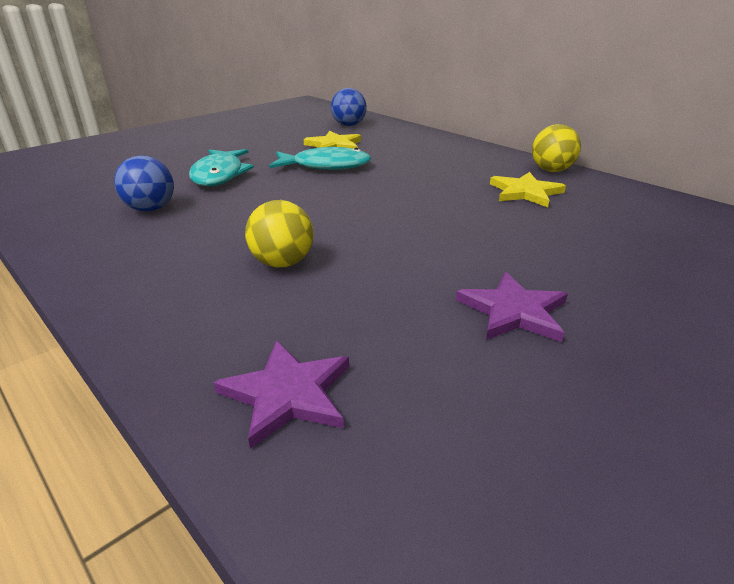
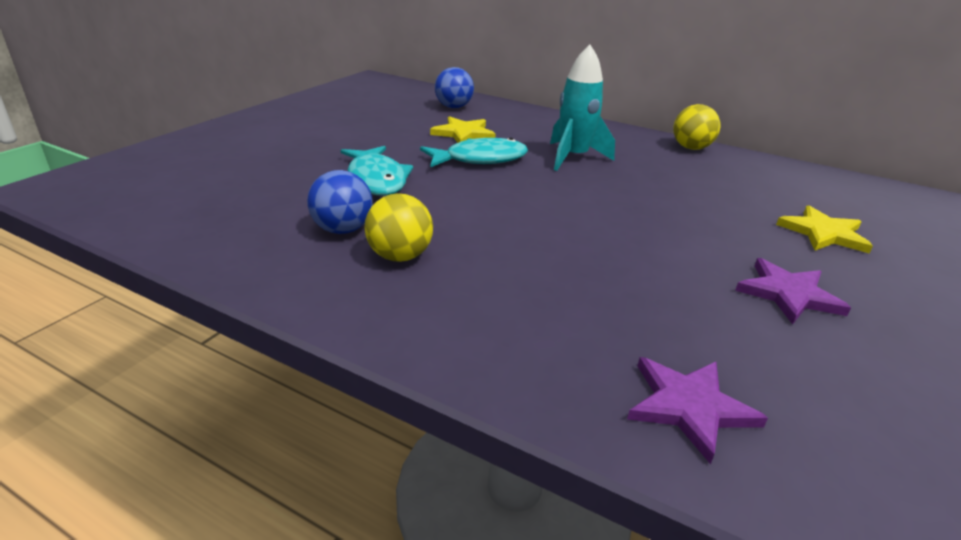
camera: 20 degrees left, 0 degrees up
(282, 263) = (549, 275): yellow ball -> yellow ball (399, 256)
(416, 170) = (573, 157): none -> turquoise rocket
(525, 192) = (690, 173): yellow star -> yellow star (823, 233)

